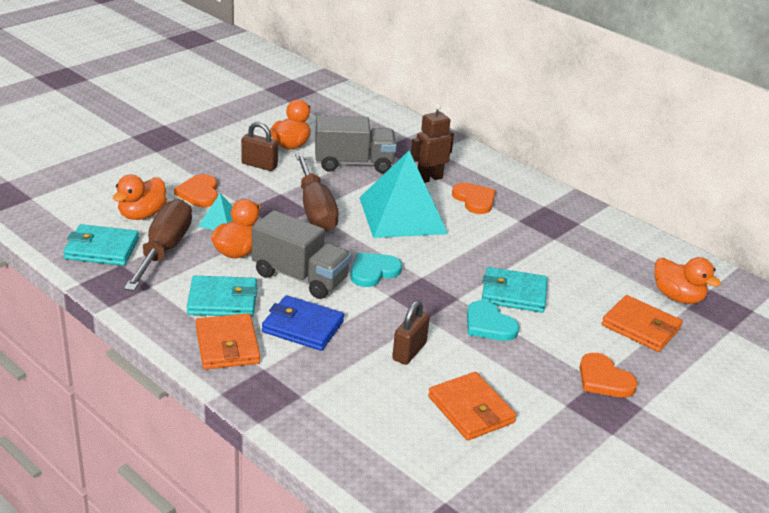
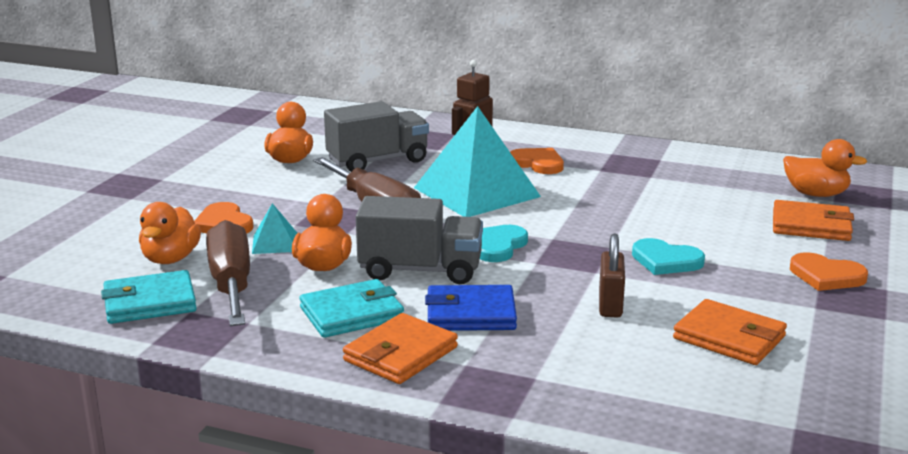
camera: 20 degrees left, 10 degrees down
(227, 345) = (400, 354): orange wallet -> orange wallet turned 75 degrees clockwise
(259, 165) = (271, 184): brown padlock -> none
(513, 293) = (661, 229): turquoise wallet -> none

